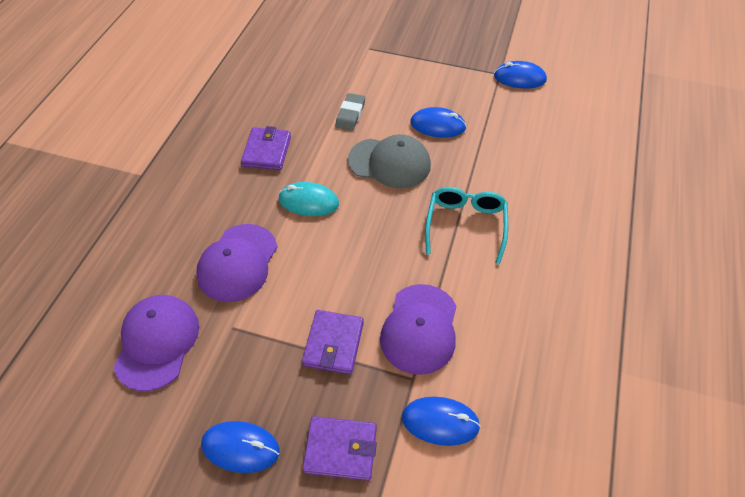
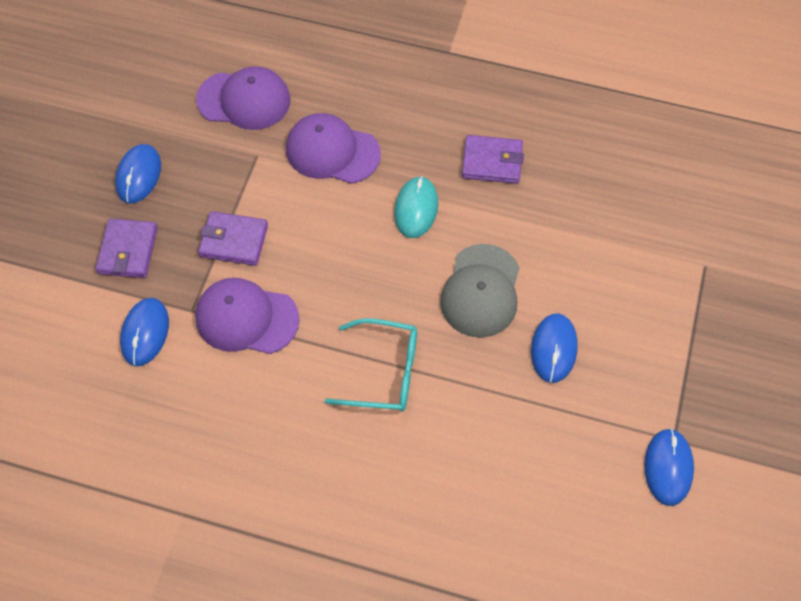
camera: 90 degrees right, 10 degrees up
(350, 114) = (564, 246): grey eraser -> none

